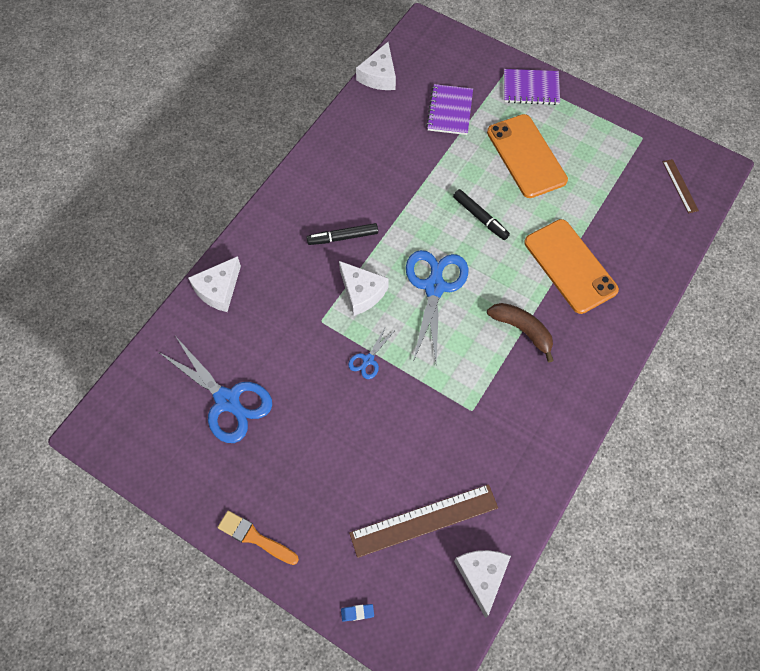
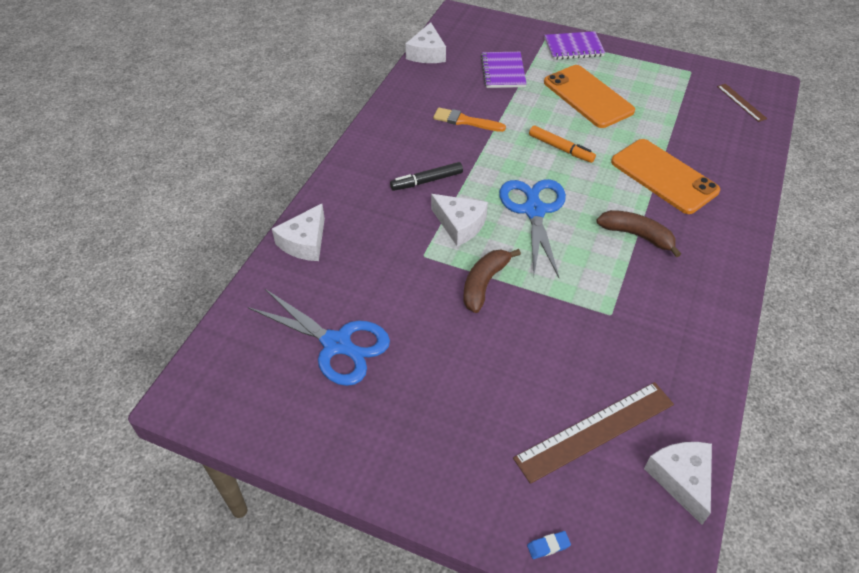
camera: 10 degrees left, 15 degrees down
(255, 537) = (402, 482): orange brush -> orange brush (465, 121)
(368, 360) = (484, 283): blue scissors -> brown banana
(480, 217) = (560, 148): black marker -> orange marker

